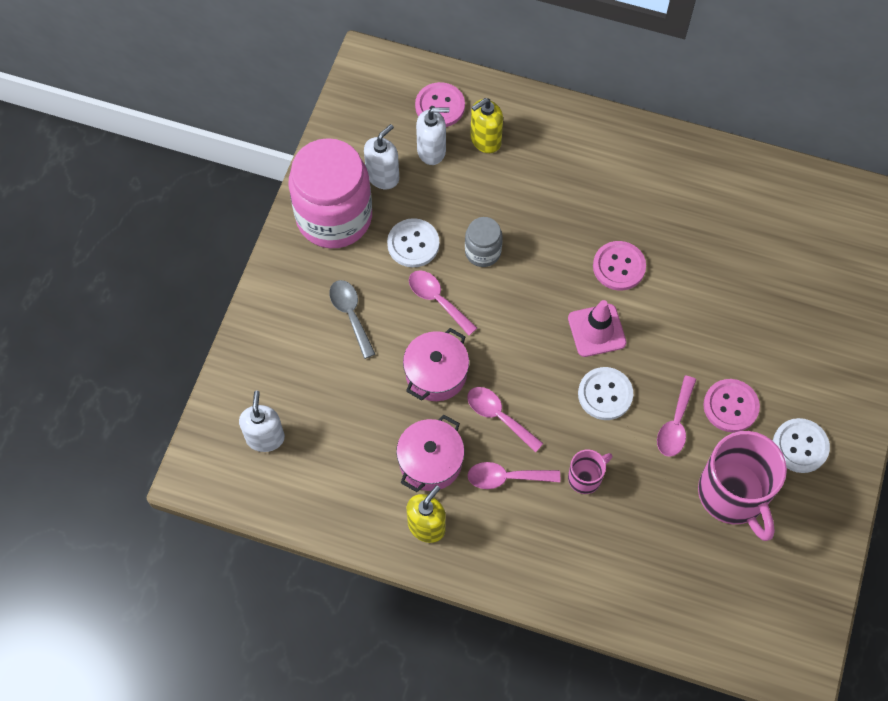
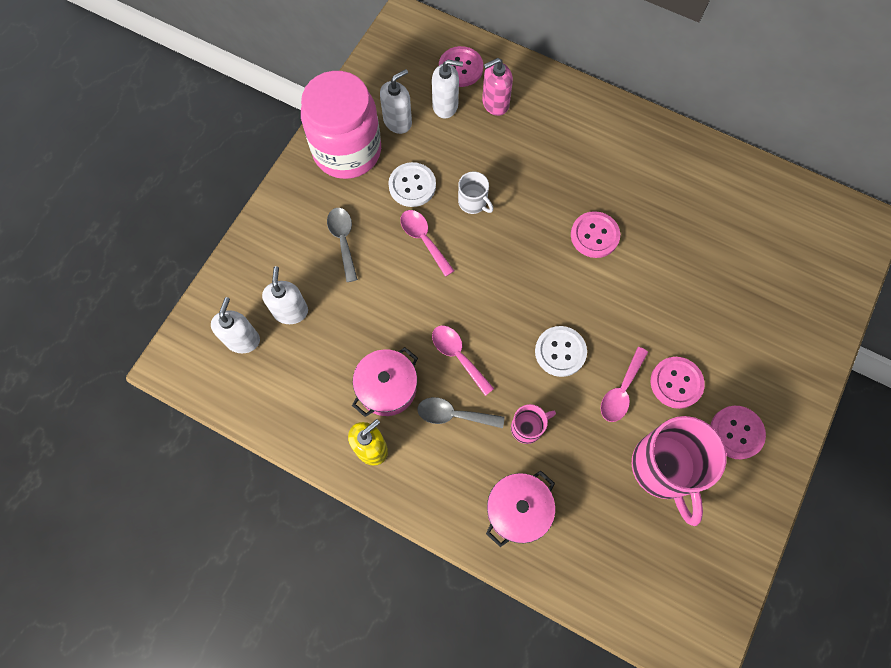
camera: 10 degrees right, 5 degrees up
(310, 399) = (290, 311): none -> white soap dispenser
(436, 374) = (409, 307): pink pot -> pink pot (518, 510)
(483, 252) = (473, 202): grey jar -> white mug
(485, 140) = (495, 103): yellow soap dispenser -> pink soap dispenser
(506, 477) = (453, 415): pink spoon -> grey spoon
(596, 330) = (563, 291): pink traffic cone -> none
(800, 446) = (736, 432): white button -> pink button

